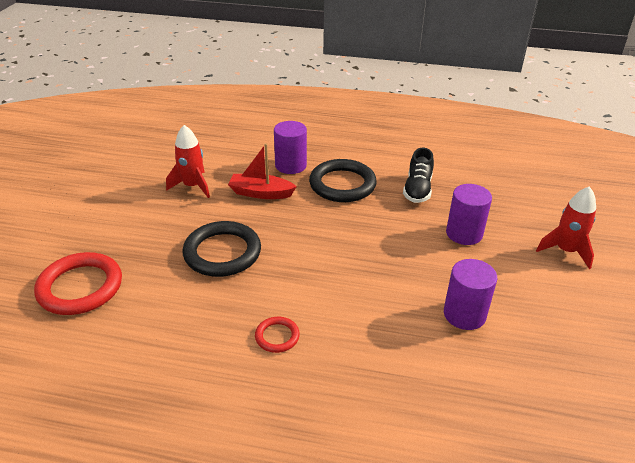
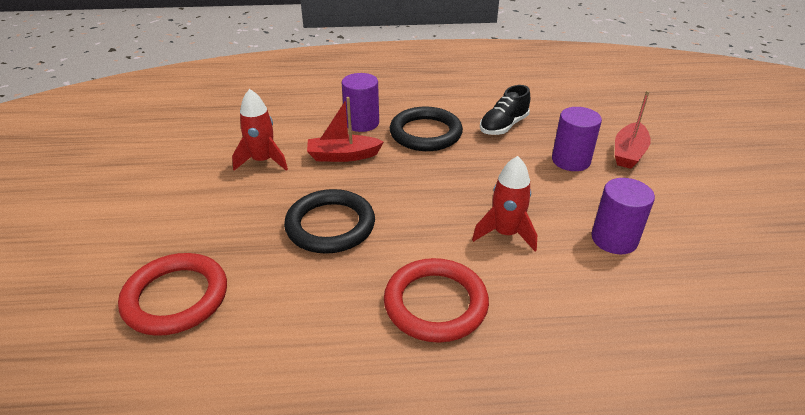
camera: 15 degrees left, 0 degrees up
(277, 336) = (435, 303): red ring -> red ring, size x2.02
(417, 189) = (503, 126): black shoe -> black shoe turned 45 degrees clockwise
(525, 236) = (628, 153): none -> red boat
(565, 251) = (672, 160): red rocket -> red rocket (505, 233)

